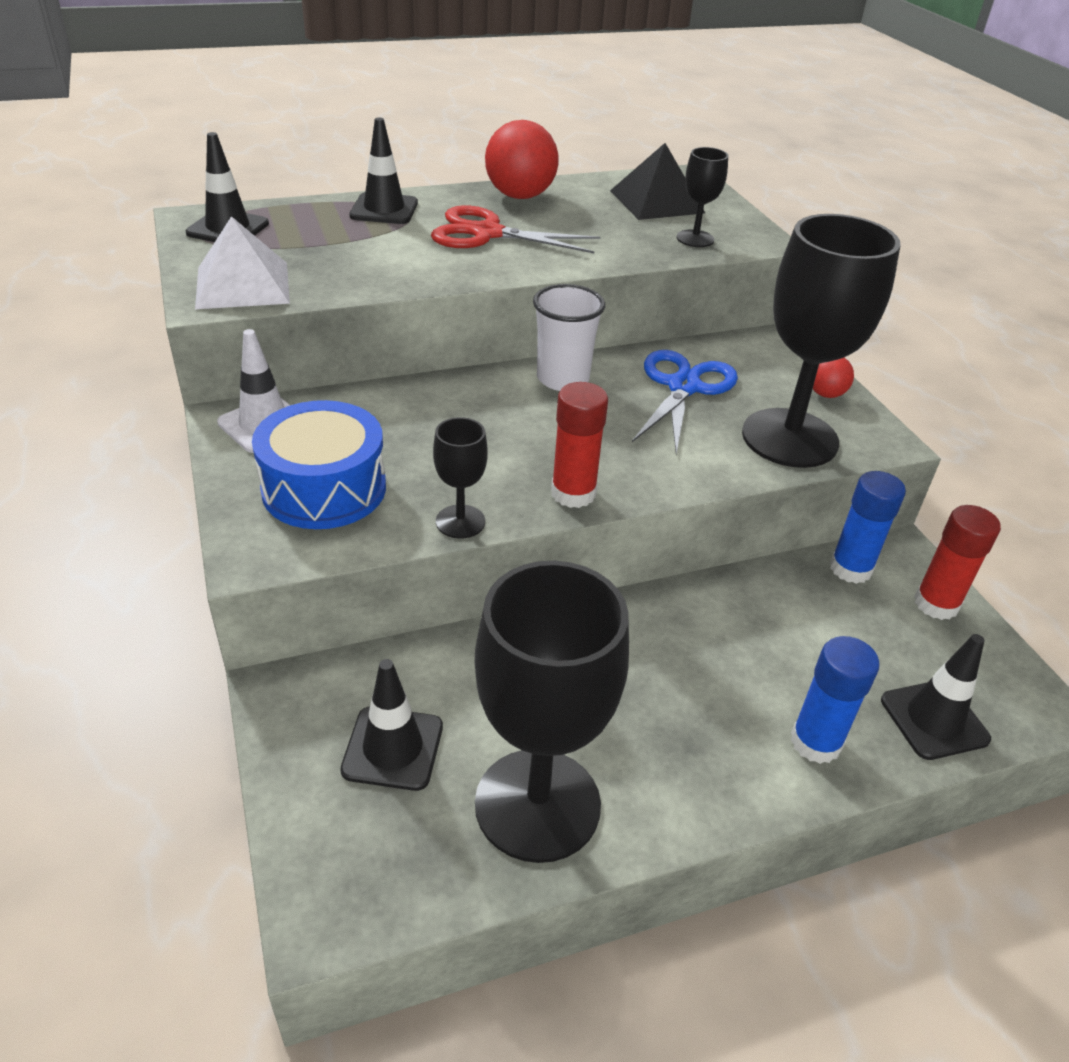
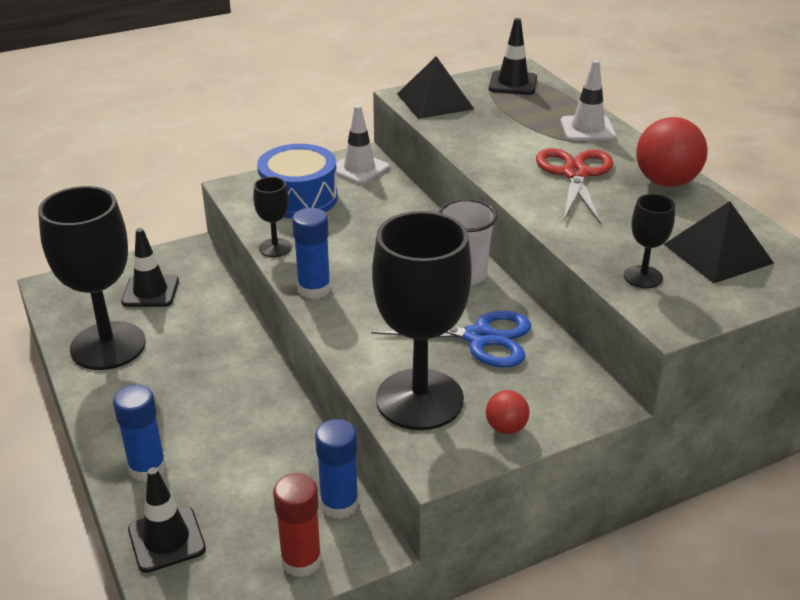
camera: 85 degrees right, 5 degrees down
(243, 285) = (435, 101): white pyramid -> black pyramid
(384, 209) = (587, 129): black traffic cone -> white traffic cone
(573, 493) = (314, 289): red glue stick -> blue glue stick

